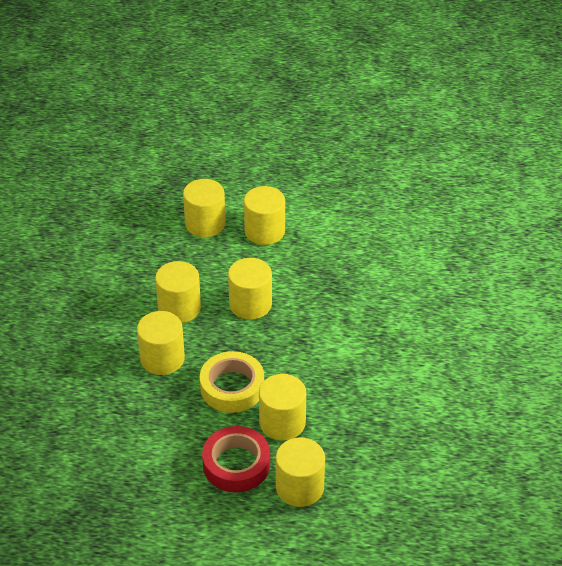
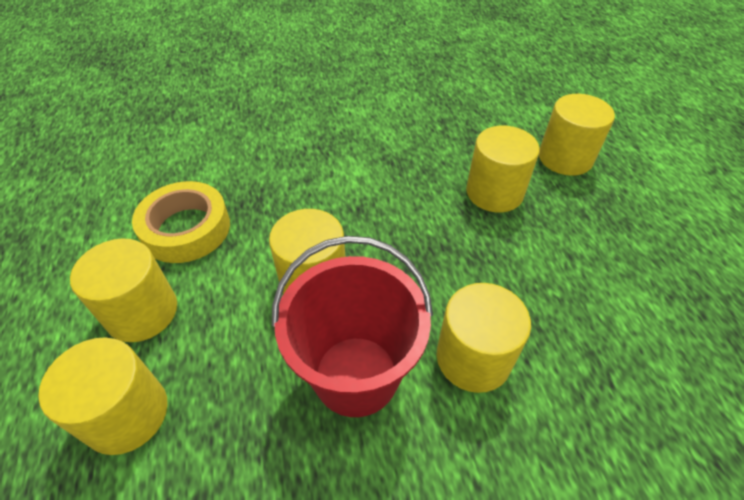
camera: 110 degrees left, 5 degrees up
(179, 308) = (356, 375): yellow cylinder -> red bucket
(232, 387) = (473, 254): yellow tape -> yellow tape (186, 229)
(236, 464) = (581, 214): red tape -> none

